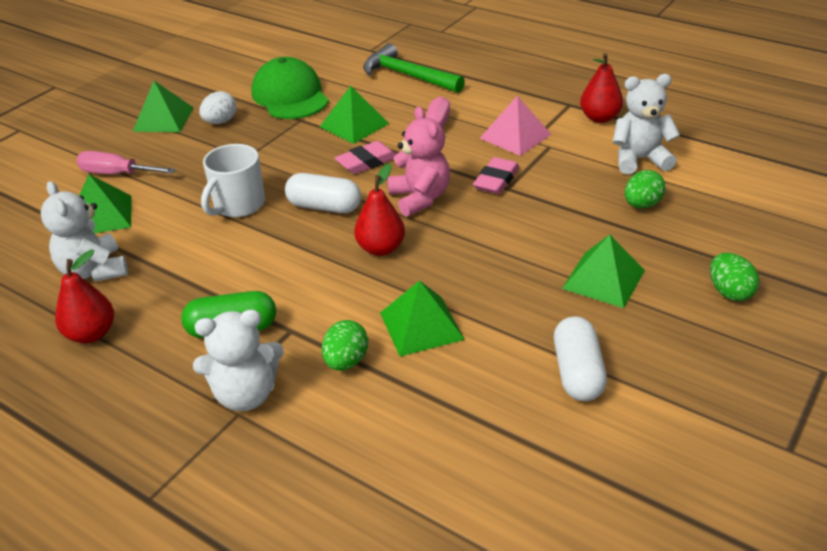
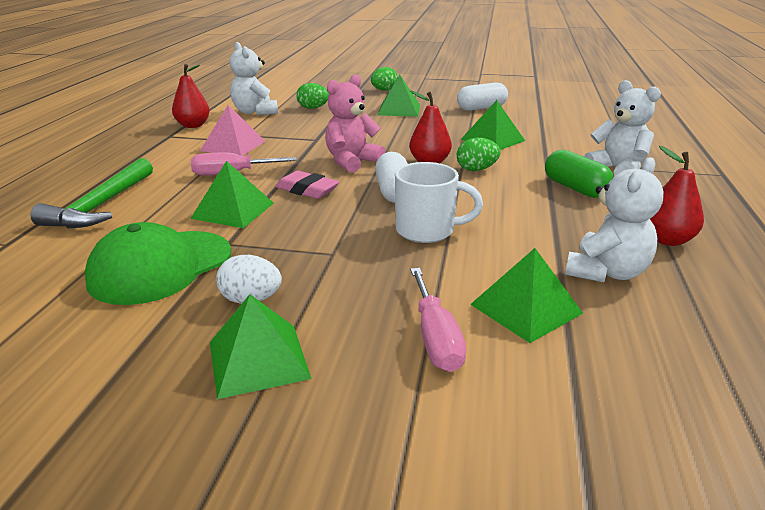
camera: 115 degrees left, 10 degrees down
(346, 361) = (549, 151): green egg -> green egg (476, 169)
(496, 180) = (308, 143): pink eraser -> none

